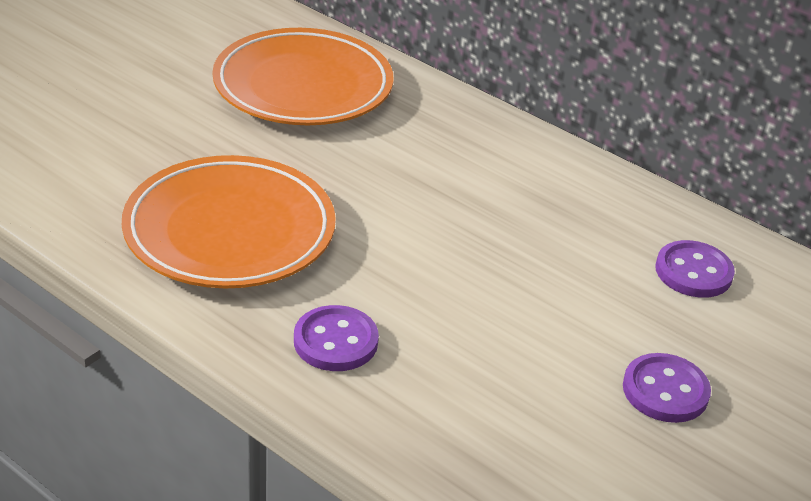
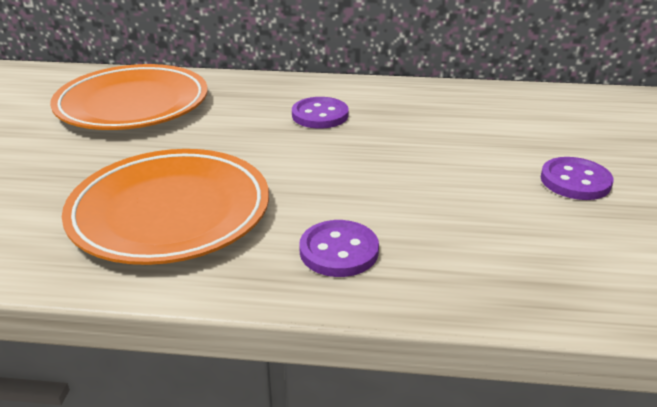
camera: 30 degrees left, 5 degrees down
(693, 272) = (500, 114): purple button -> purple button (320, 115)

